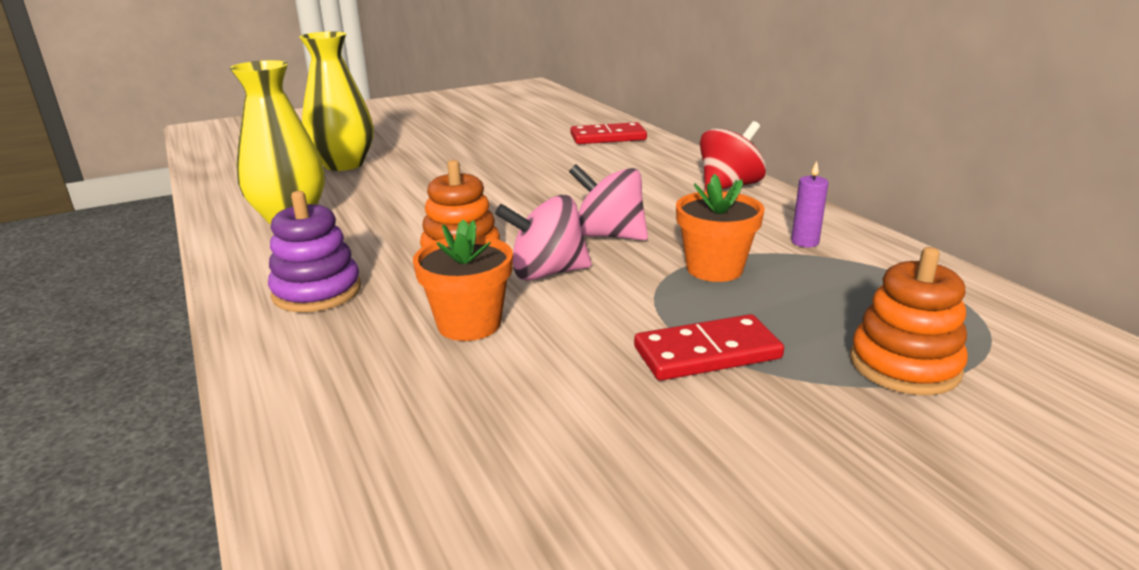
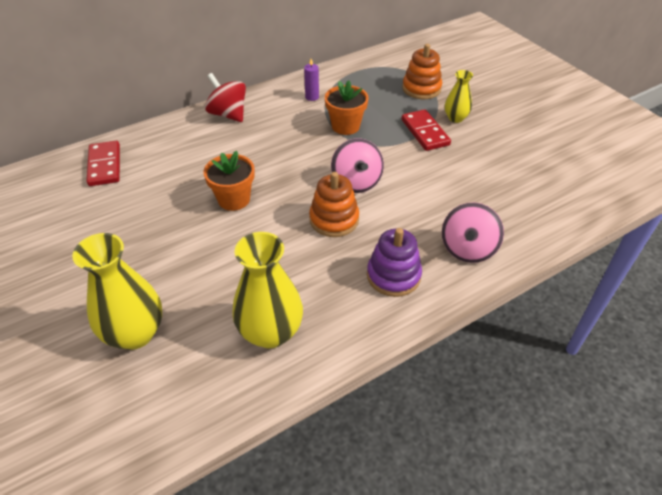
camera: 95 degrees left, 20 degrees up
(469, 324) = (417, 204): orange flower pot -> orange flower pot (234, 199)
(609, 235) = (305, 161): pink spinning top -> pink spinning top (468, 249)
(779, 405) = (455, 118): none -> yellow vase

